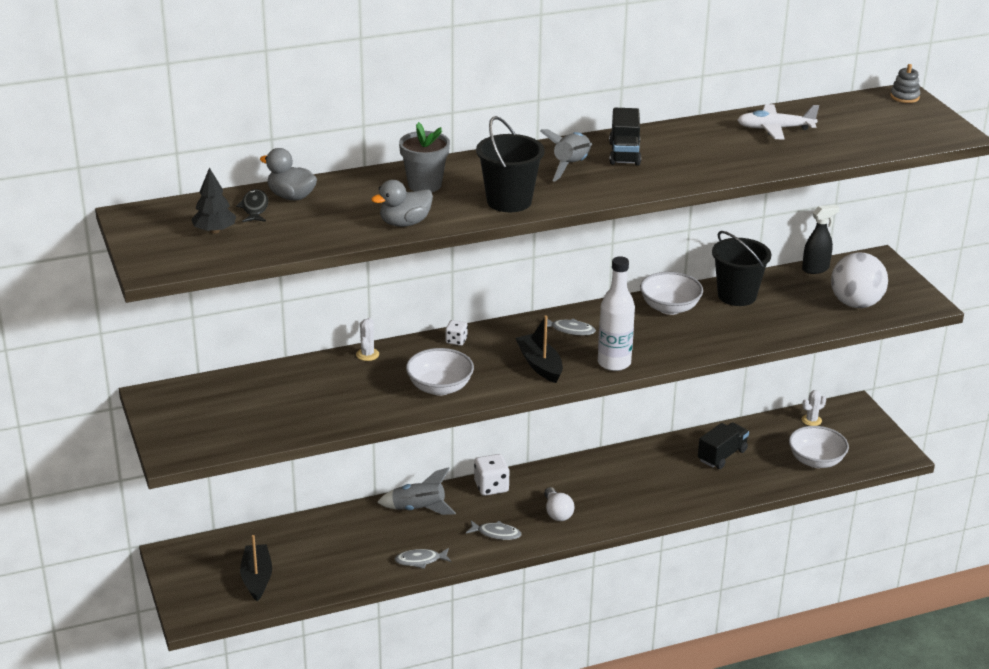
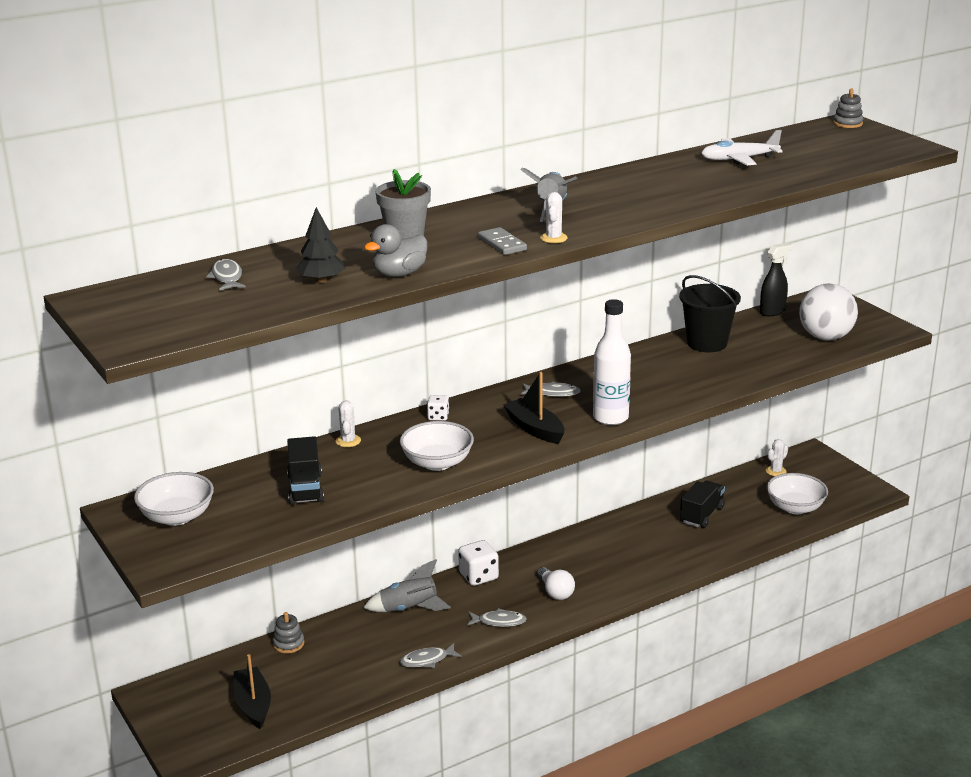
camera: 10 degrees left, 5 degrees down
(214, 231) = (190, 302): black tree -> black tree (321, 280)
(254, 208) = (227, 277): black fish -> grey fish
(291, 196) = (264, 263): grey duck -> none
(302, 526) = (288, 644): none -> grey stacking toy
(509, 201) = (502, 244): black bucket -> grey domino
(558, 200) = (553, 238): none -> white cactus
(624, 153) = (600, 193): black truck -> black truck (305, 489)
(670, 308) = (645, 361): white bowl -> white bowl (177, 517)

